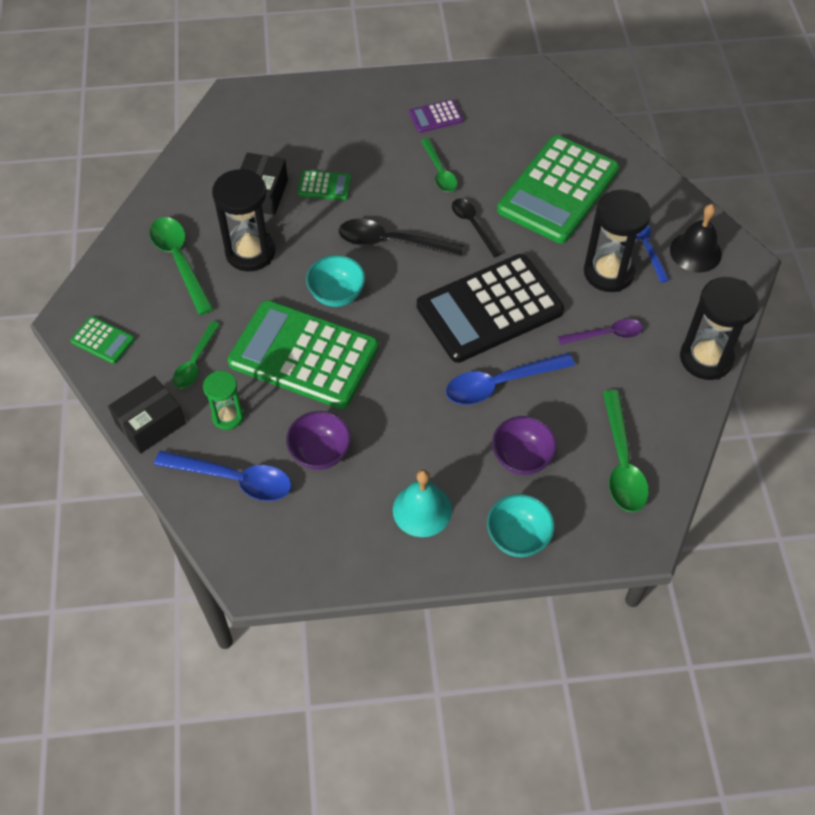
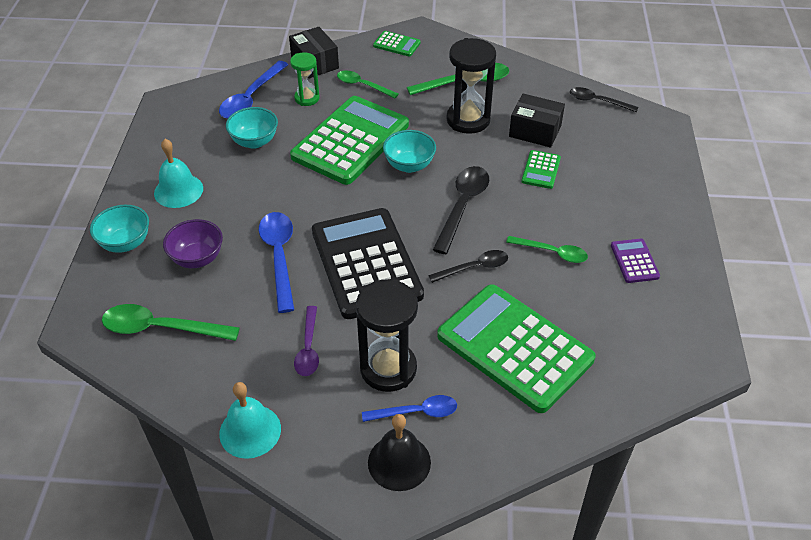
camera: 100 degrees right, 10 degrees down
(103, 340) = (396, 44): green calculator -> green calculator turned 105 degrees counterclockwise
(204, 146) = (598, 101): none -> black spoon
(320, 453) = (254, 141): purple bowl -> turquoise bowl
(439, 172) = (552, 252): green spoon -> green spoon turned 150 degrees counterclockwise
(706, 358) = (250, 431): black hourglass -> turquoise bell

